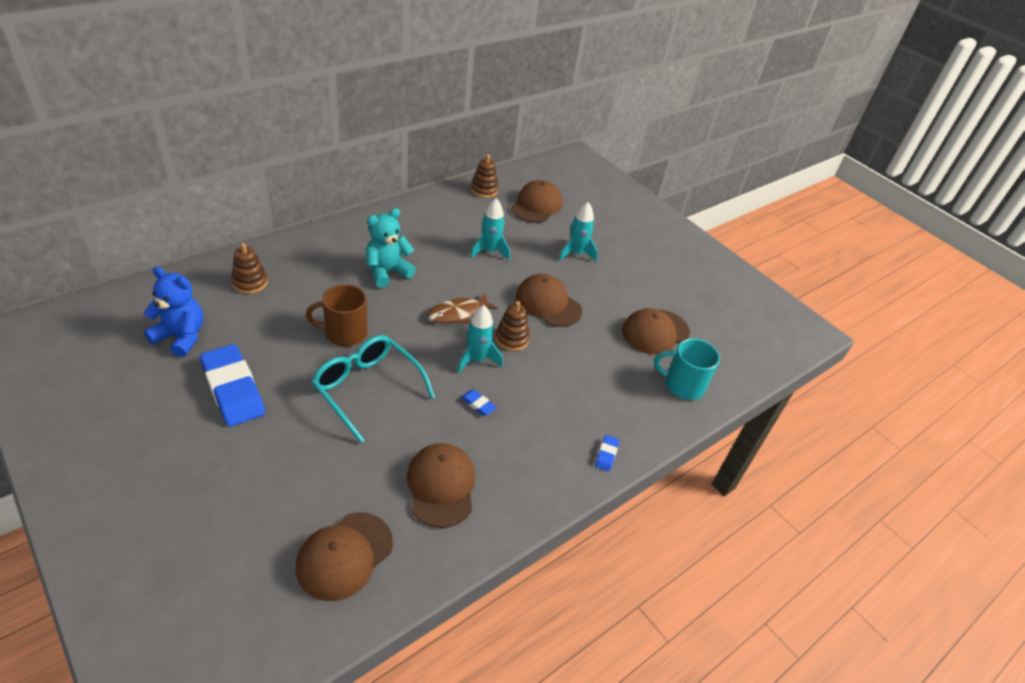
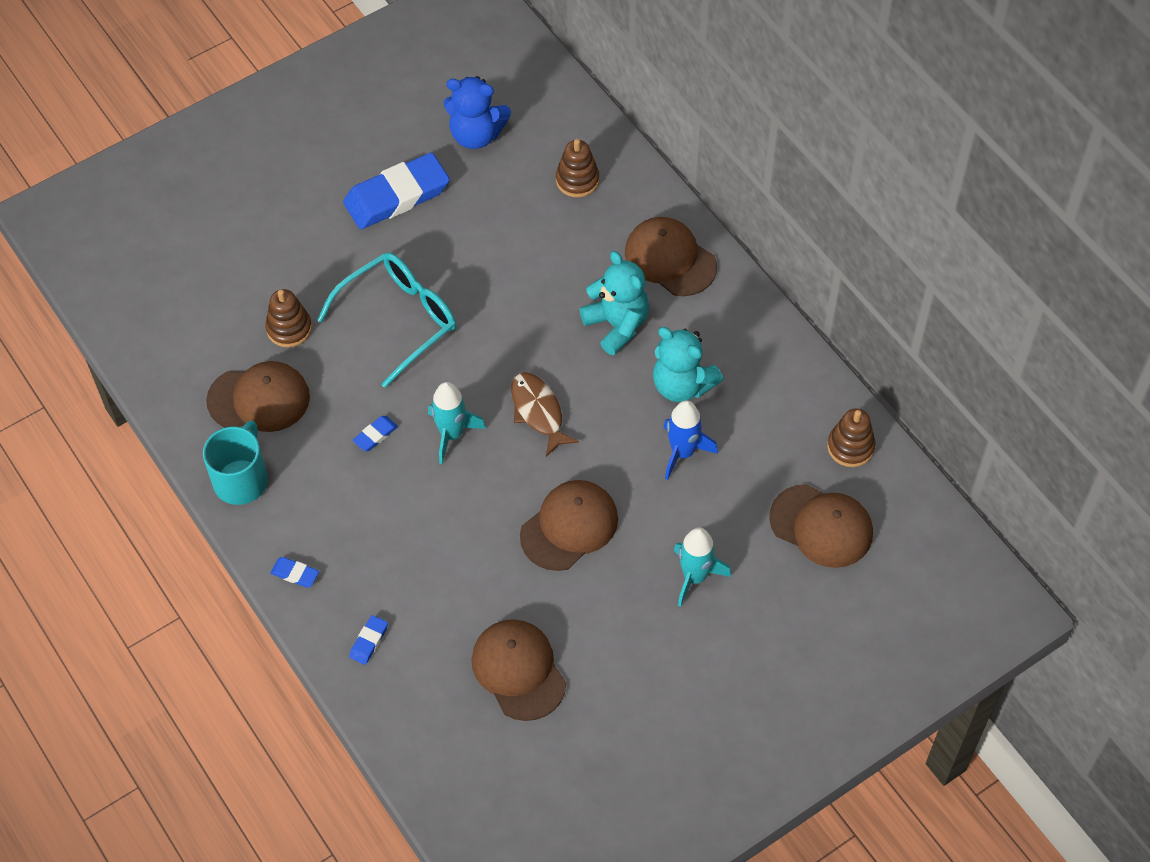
camera: 100 degrees right, 15 degrees up
(181, 337) = (476, 135): blue teddy bear -> blue teddy bear turned 75 degrees clockwise
(344, 333) = (492, 288): brown mug -> none
(344, 555) = (183, 320): brown cap -> brown cap (670, 259)
(438, 247) = (682, 385): none -> turquoise teddy bear
(489, 251) = (682, 452): turquoise rocket -> blue rocket
(511, 339) = (492, 476): brown stacking toy -> brown stacking toy (289, 328)
(652, 408) = (369, 641): none -> blue eraser
(682, 385) = (412, 689): turquoise mug -> turquoise mug (241, 479)

